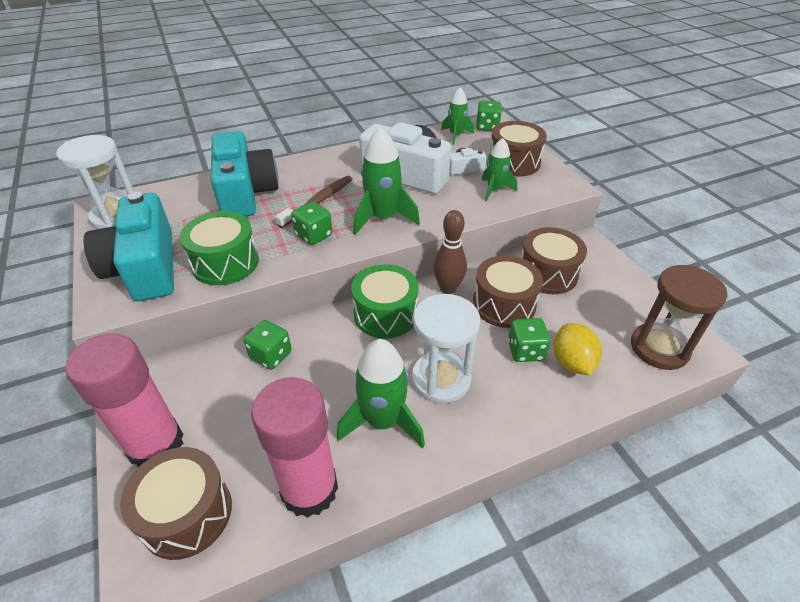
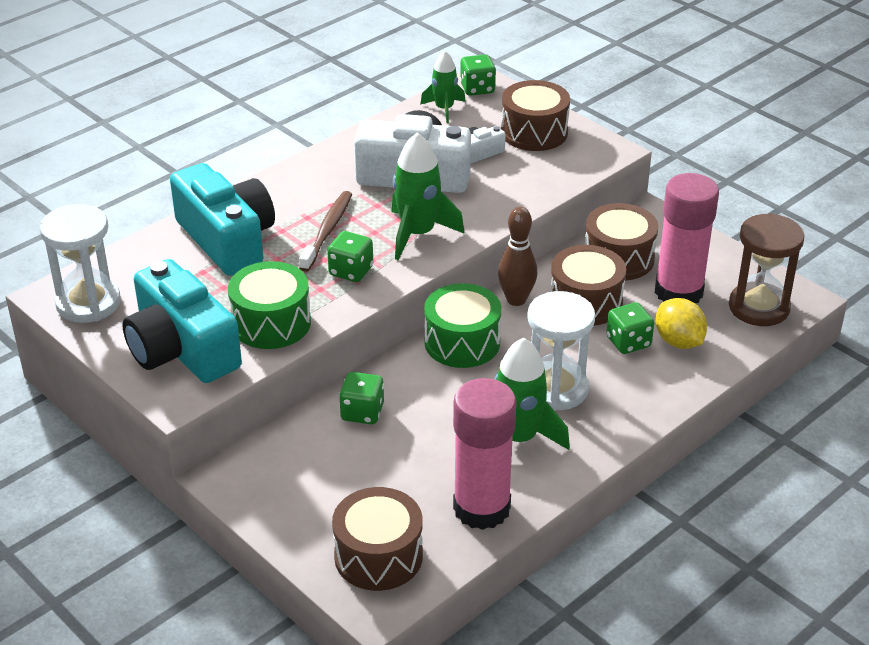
camera: 20 degrees left, 5 degrees down
(156, 445) = (302, 517): pink glue stick -> pink glue stick (678, 292)
(494, 190) = (528, 173): green rocket -> none

